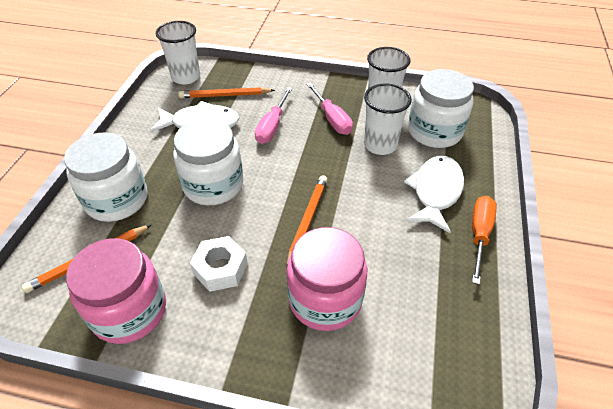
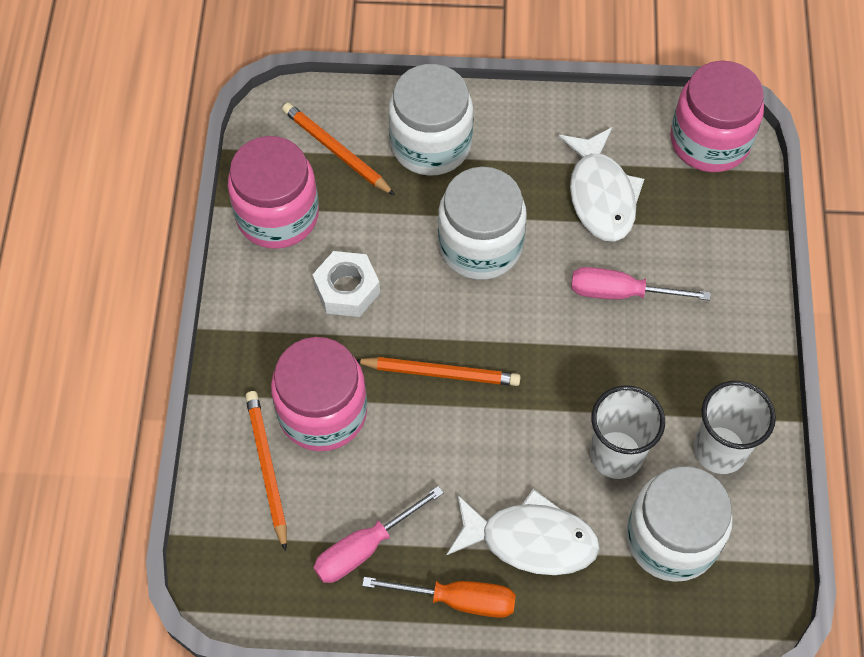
camera: 80 degrees right, 15 degrees up
(186, 77) = (709, 141): white cup -> pink jar
(225, 95) = (678, 208): orange pencil -> orange pencil (267, 468)
(332, 119) = (662, 376): pink screwdriver -> pink screwdriver (364, 547)

